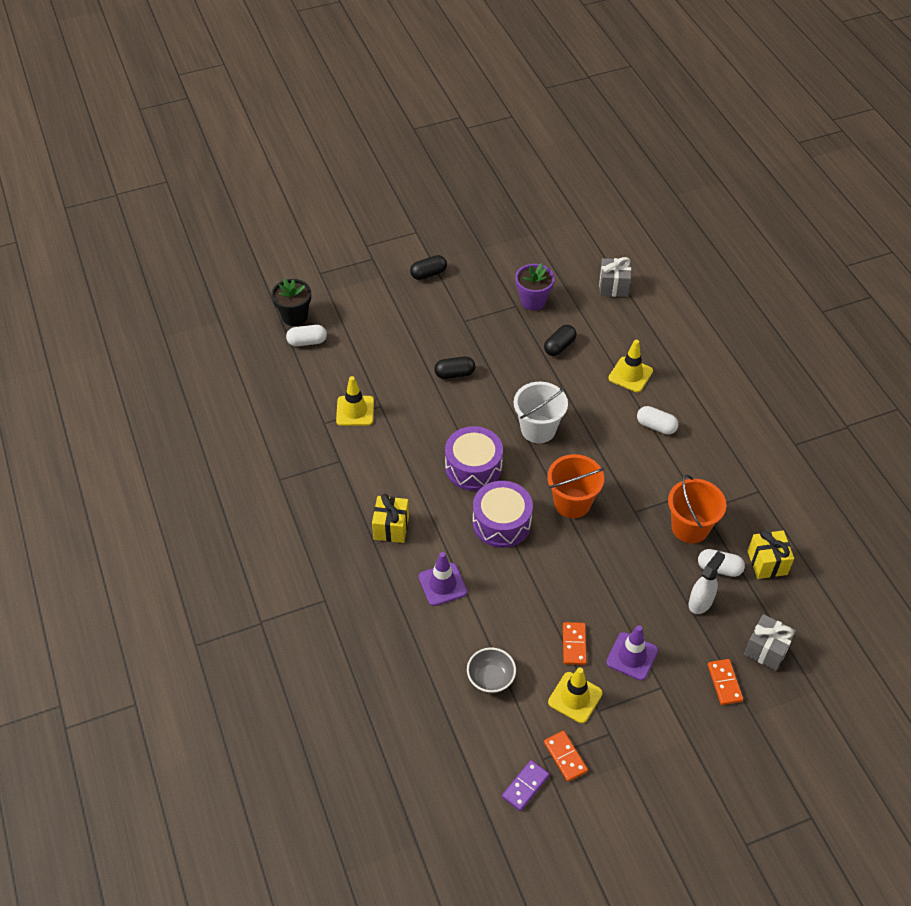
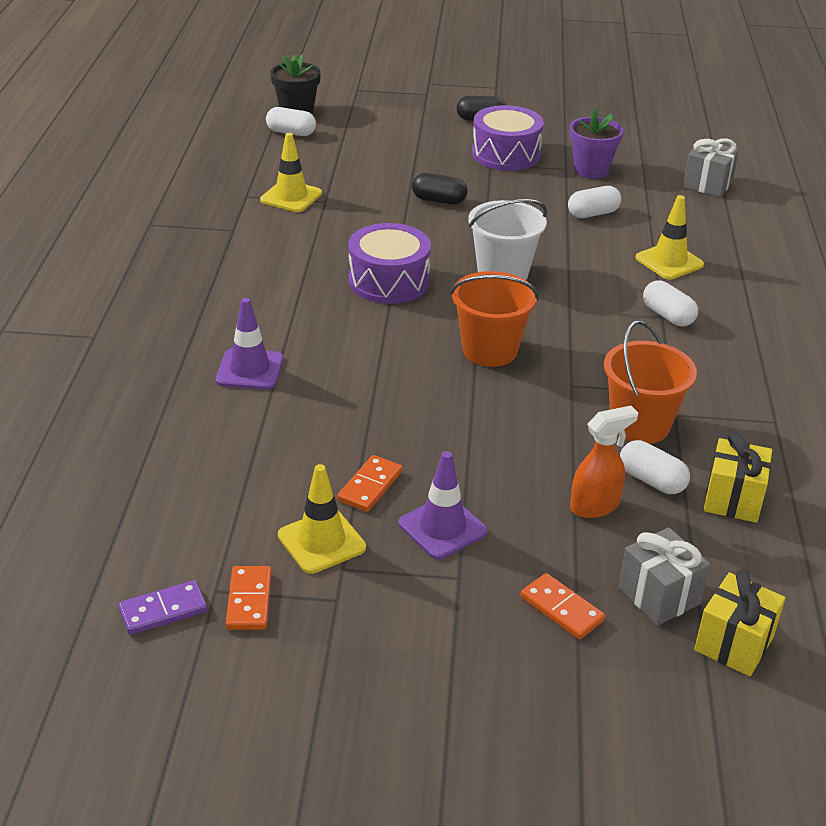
camera: 25 degrees right, 15 degrees down
(391, 527) = (236, 301): yellow gift -> yellow gift (733, 643)
(491, 679) = (224, 480): grey bowl -> none
(501, 522) = (379, 339): purple drum -> purple drum (505, 154)
(559, 346) = (593, 214): black capsule -> white capsule
(701, 602) = (595, 506): white spray bottle -> orange spray bottle
(724, 683) = (562, 609): orange domino -> orange domino turned 60 degrees counterclockwise

